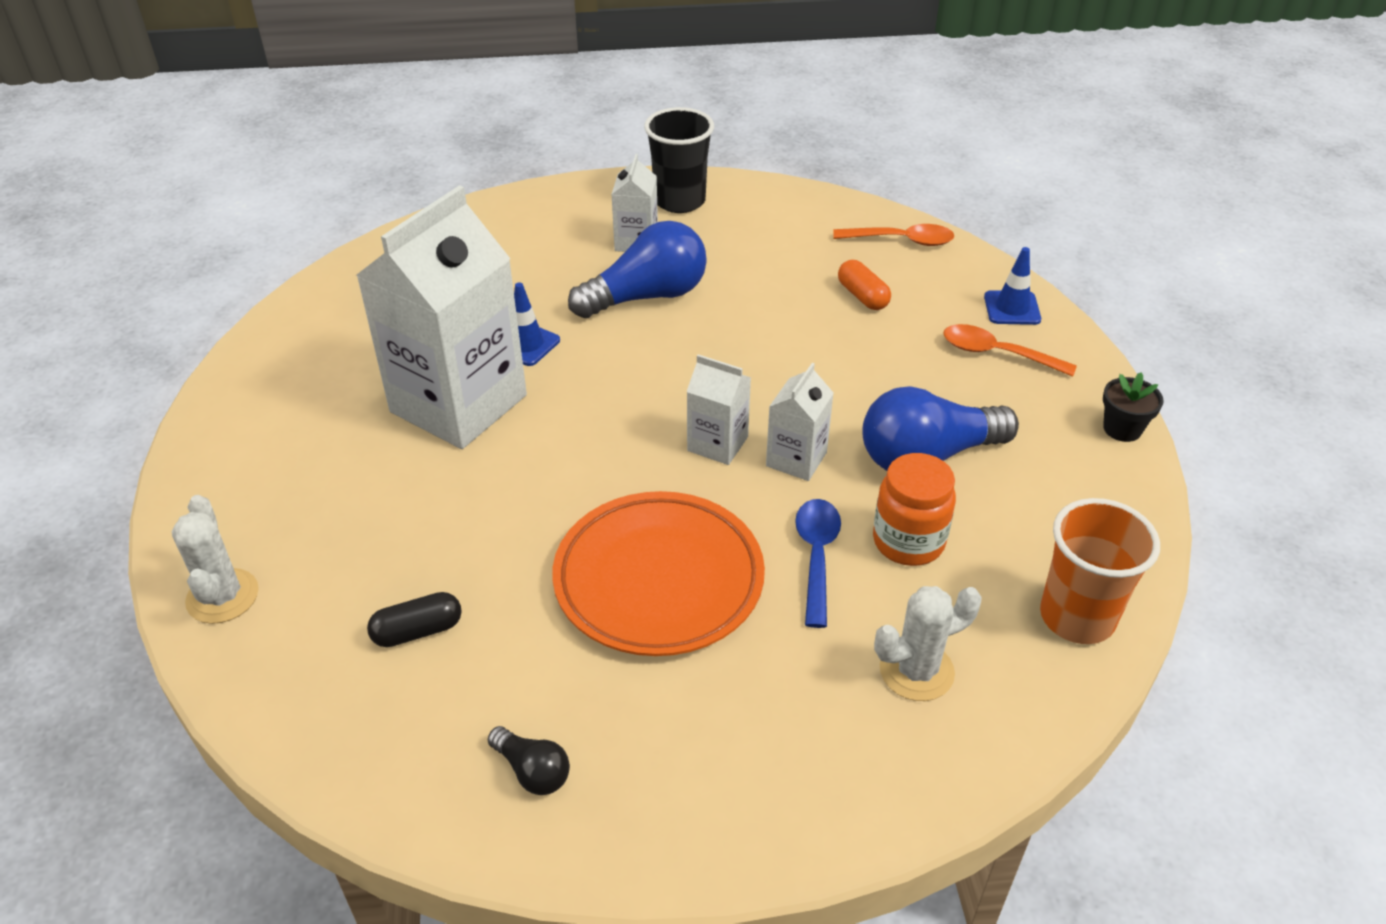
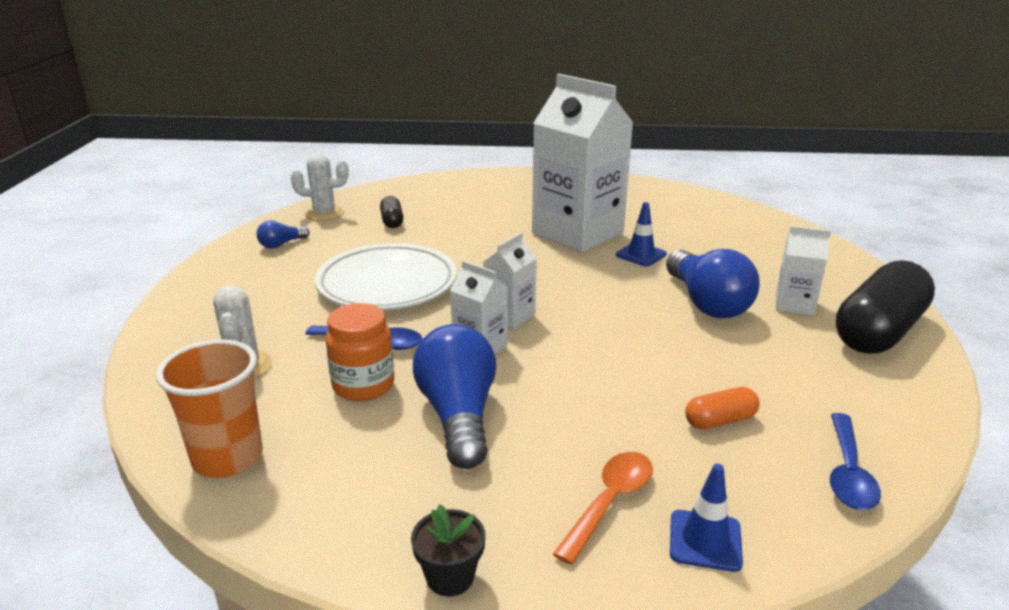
camera: 100 degrees right, 15 degrees down
(222, 596) = (442, 183): white cactus -> white cactus (324, 214)
(532, 771) = (281, 244): black light bulb -> blue light bulb
(659, 580) = (387, 284): orange plate -> white plate
(679, 201) = (878, 331): black cup -> black capsule
(901, 240) = (848, 472): orange spoon -> blue spoon

